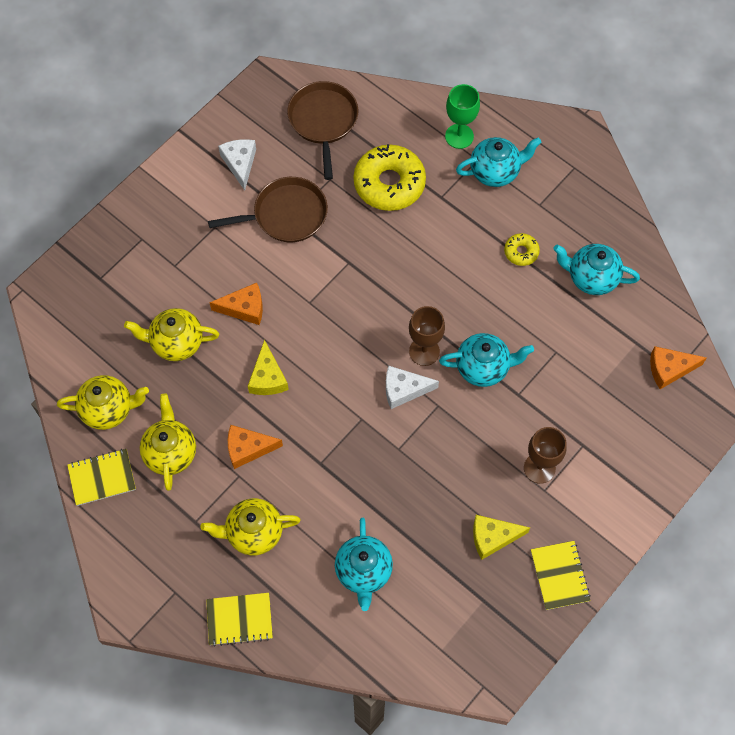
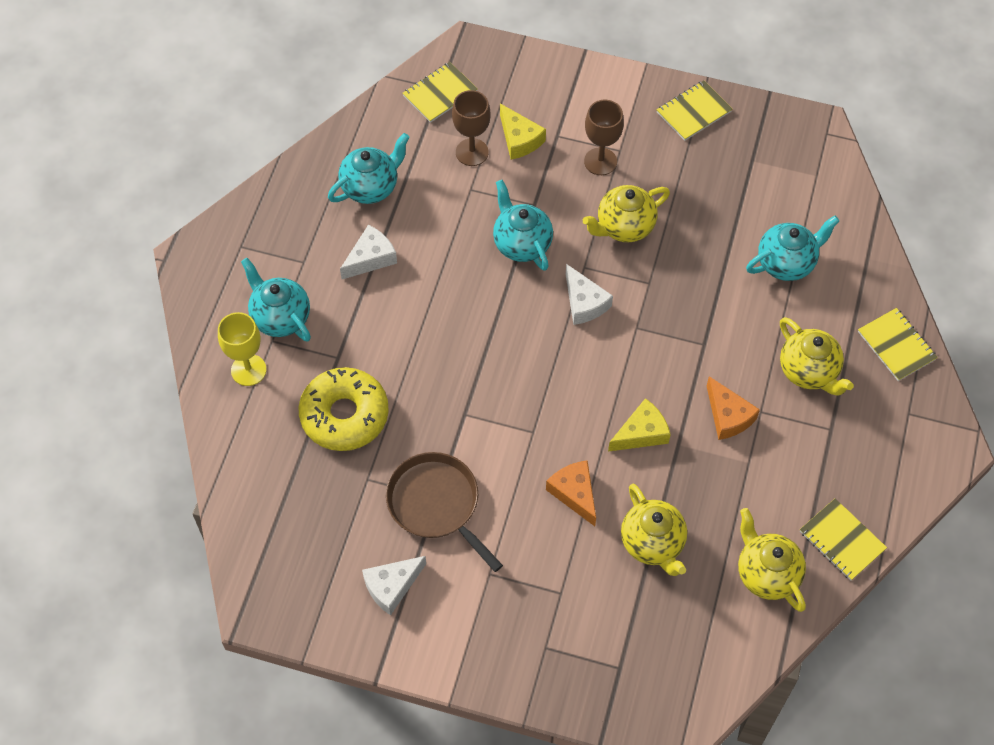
camera: 115 degrees left, 5 degrees down
(170, 453) = (776, 487): yellow teapot -> yellow teapot (624, 227)
(323, 121) = (290, 521): brown pan -> none
(424, 351) = (532, 301): brown goblet -> brown goblet (472, 152)
(459, 136) = (248, 370): green goblet -> yellow goblet
(493, 537) = (690, 174): yellow cheese -> yellow cheese (519, 139)
(521, 252) = (370, 258): yellow donut -> white cheese
(591, 278) = (370, 187): turquoise teapot -> turquoise teapot turned 120 degrees counterclockwise
(669, 369) = (440, 94): orange cheese -> yellow notebook

